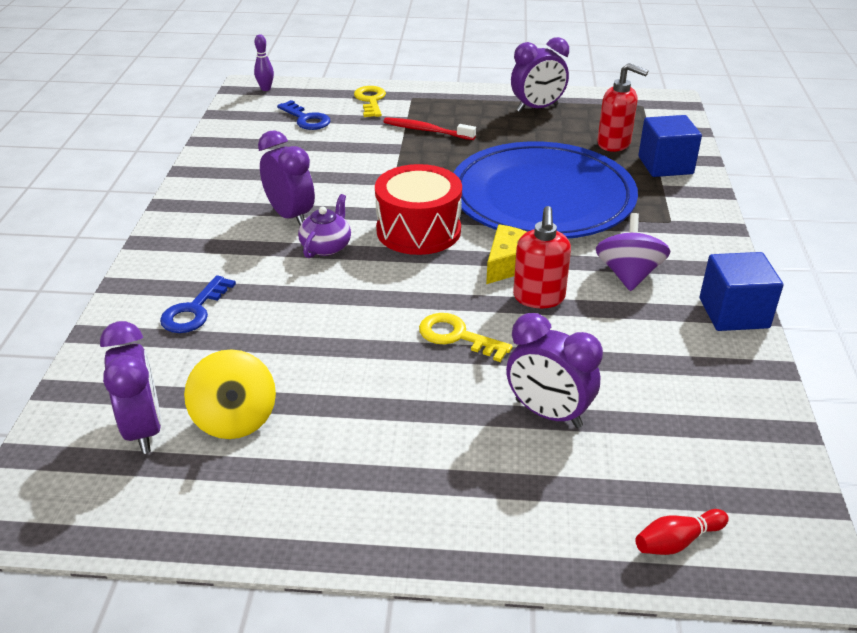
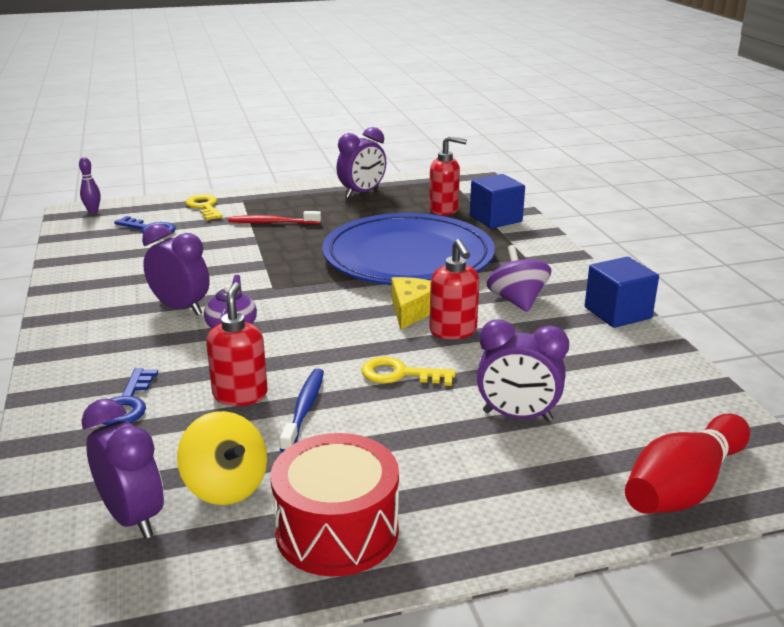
camera: 20 degrees left, 10 degrees down
(296, 324) = (240, 395): none -> red soap dispenser
(345, 354) = (304, 409): none -> blue toothbrush
(418, 230) = (313, 299): red drum -> red drum (337, 530)
(677, 541) = (684, 486): red bowling pin -> red bowling pin, size x2.11

